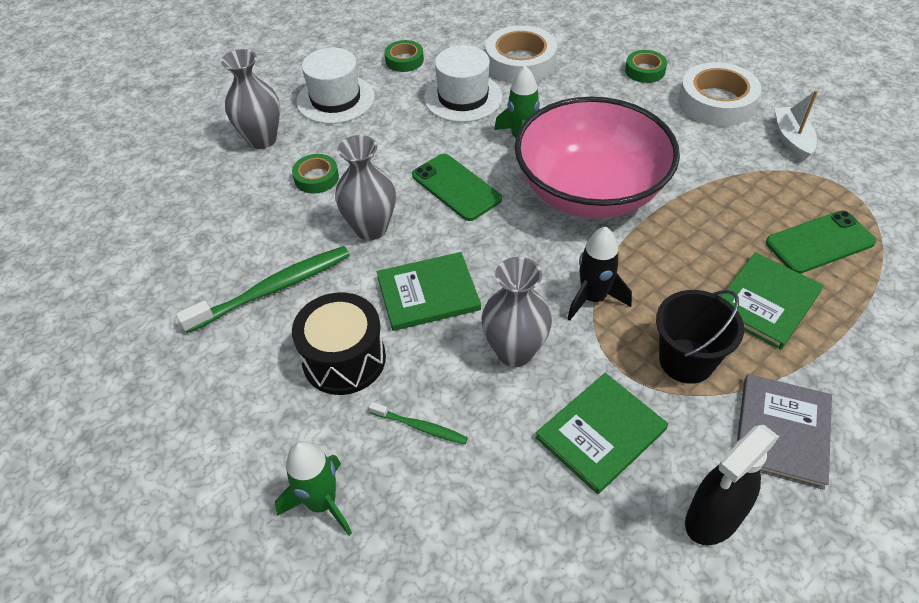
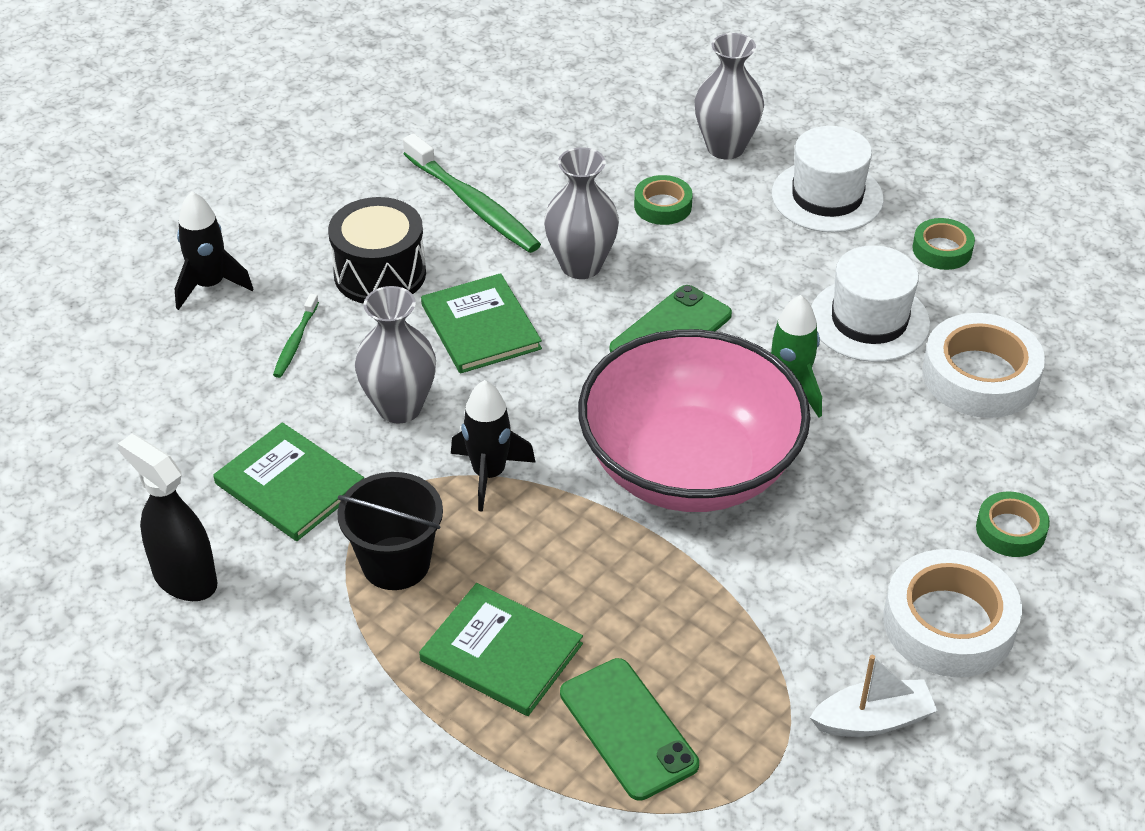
camera: 80 degrees right, 5 degrees down
(322, 503) = (210, 285): green rocket -> black rocket
(782, 432) = (294, 650): grey book -> none

